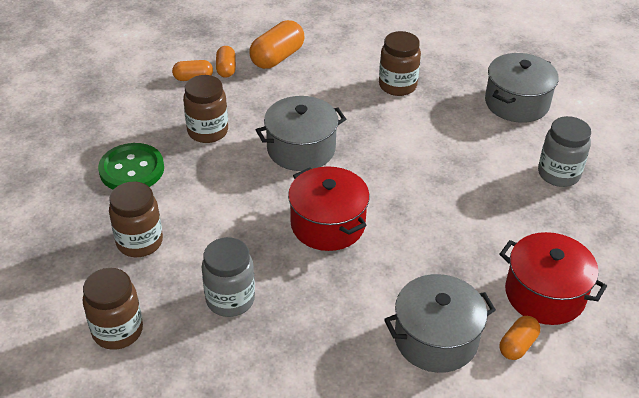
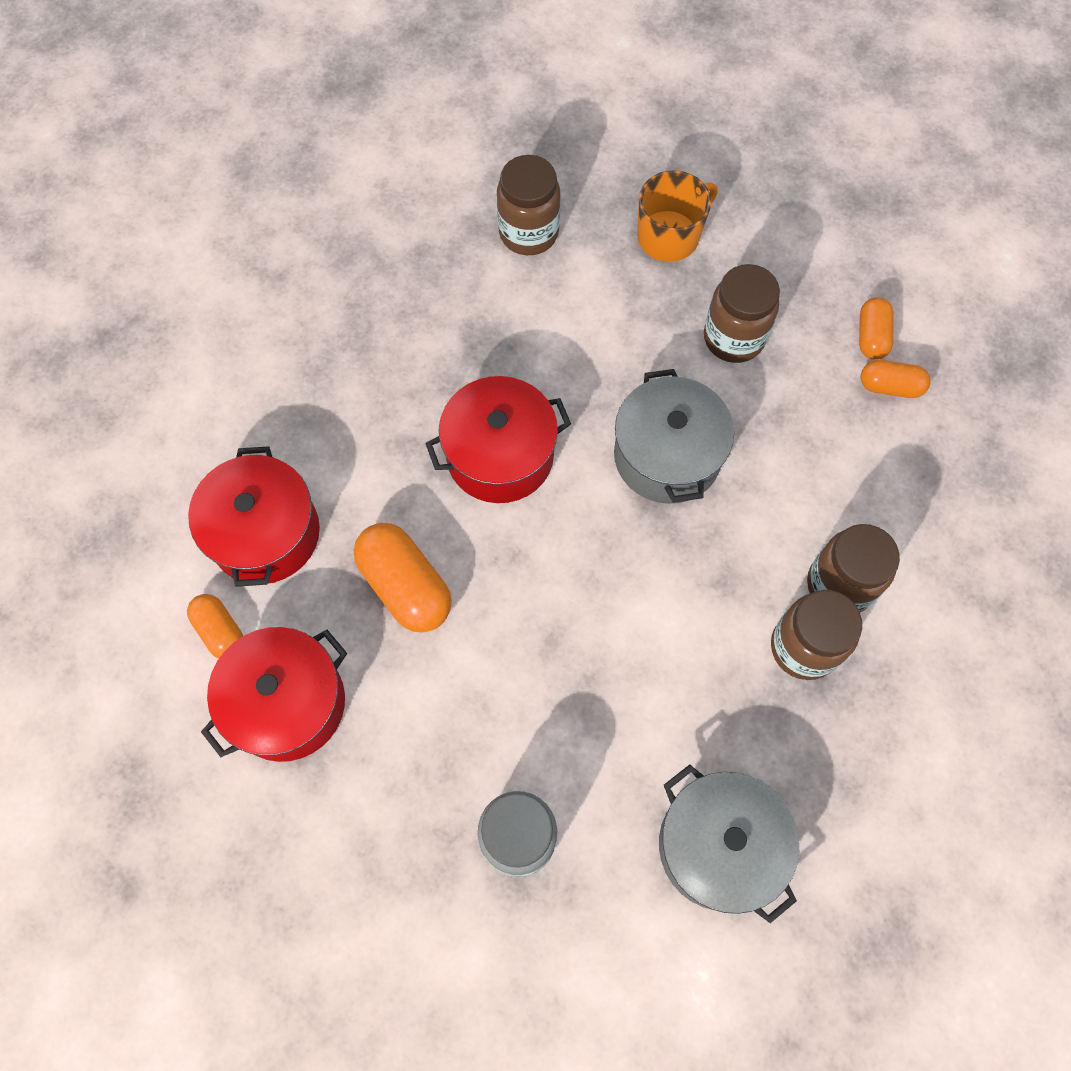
camera: 105 degrees right, 25 degrees up
(117, 331) = (394, 199): brown jar -> brown jar (839, 585)
(132, 169) = (669, 236): green button -> orange mug
(230, 299) = (404, 316): grey jar -> none
(277, 57) = (914, 470): orange capsule -> orange capsule (405, 586)
(436, 339) = (265, 533): grey pot -> red pot

